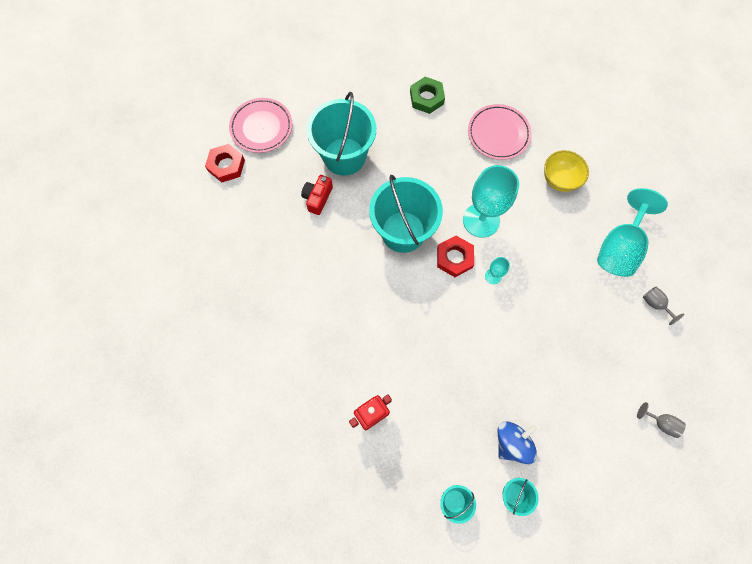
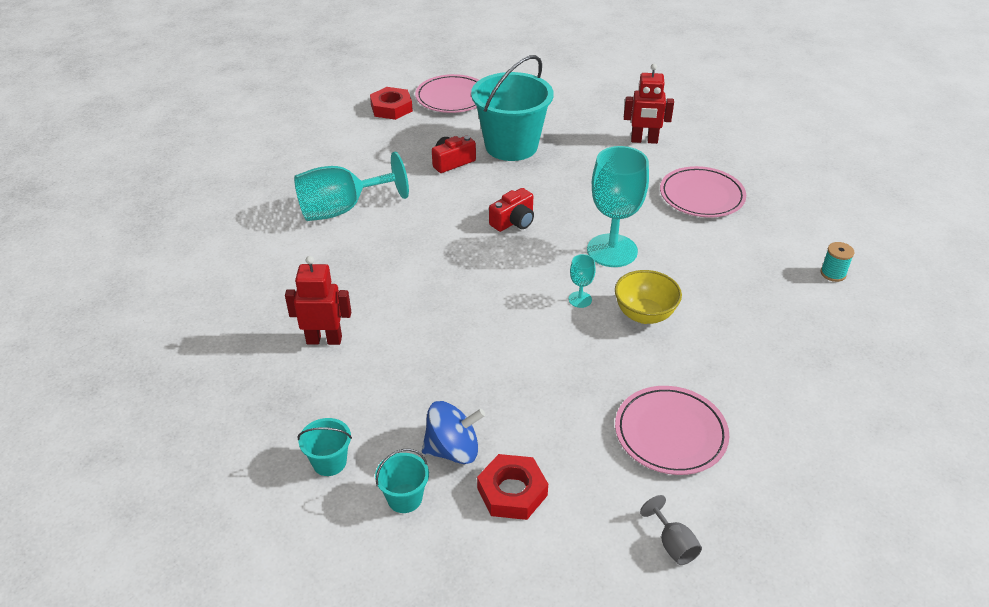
camera: 35 degrees right, 30 degrees down
(403, 232) = (513, 221): turquoise bucket -> red camera
(426, 98) = (644, 140): green nut -> red robot
(454, 258) = (549, 265): red nut -> red nut (512, 492)
(559, 180) = (743, 260): yellow bowl -> yellow bowl (644, 314)
(610, 348) = (670, 433): none -> pink plate
(613, 160) = (833, 273): none -> turquoise spool
(619, 247) = (770, 349): turquoise goblet -> turquoise goblet (342, 209)
(655, 304) = (774, 424): grey goblet -> none

